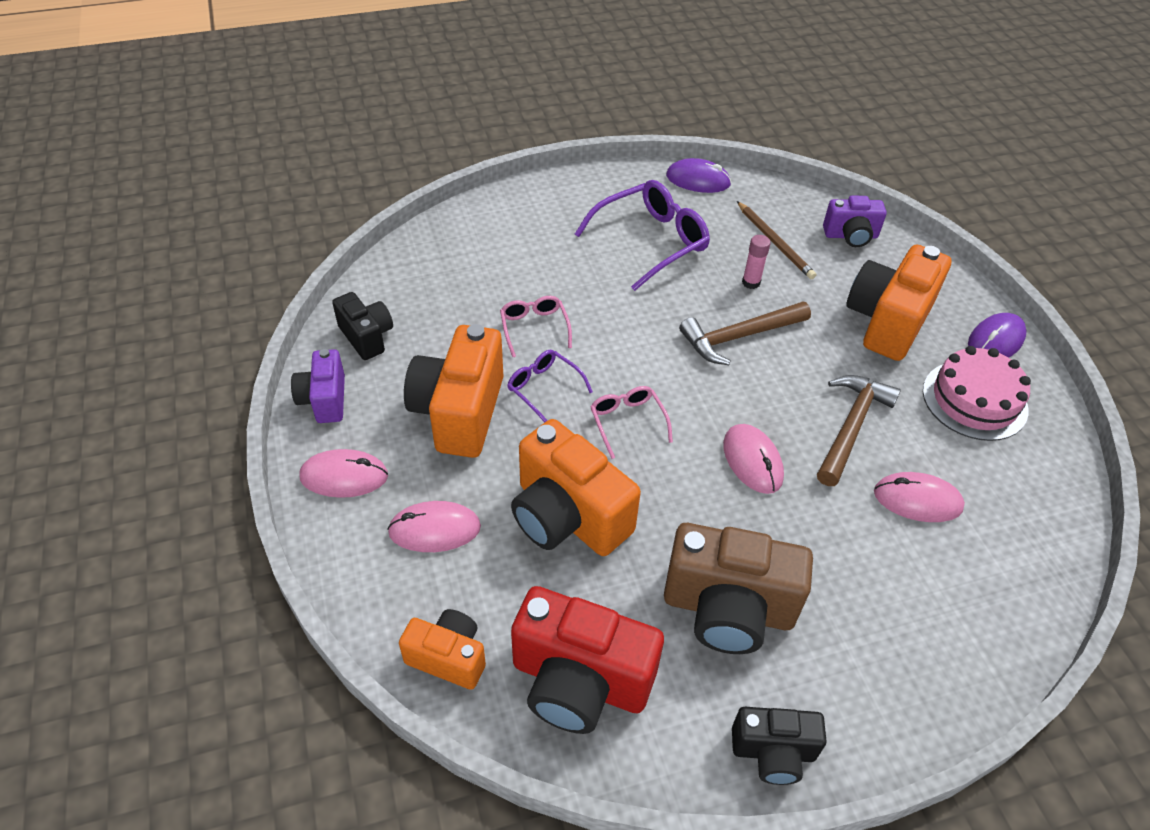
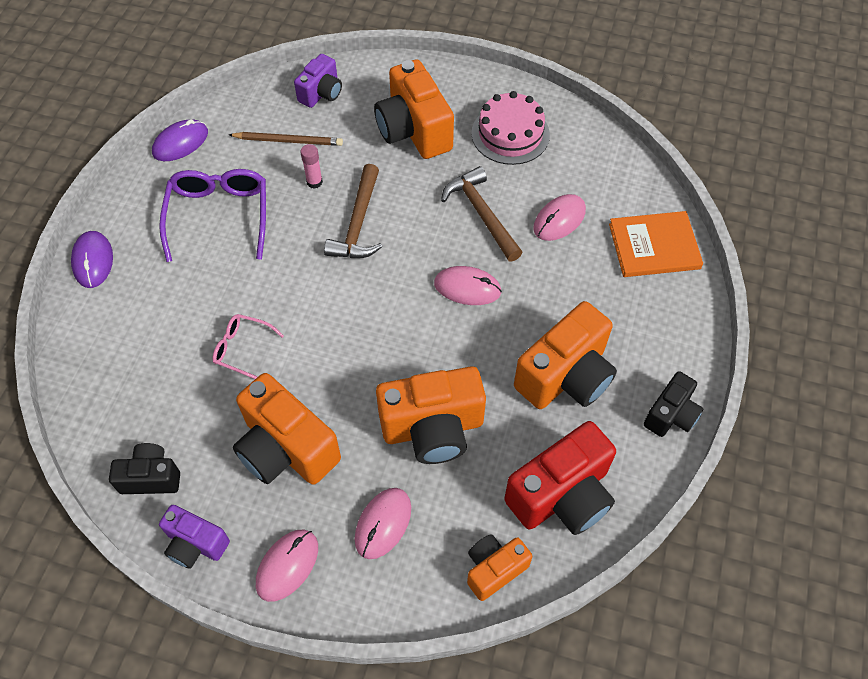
camera: 55 degrees left, 10 degrees up
(544, 388) = (308, 377): purple glasses -> none
(627, 422) = (380, 341): pink glasses -> none
(728, 609) = (565, 376): brown camera -> orange camera
(982, 616) = (654, 246): none -> orange book
(995, 340) = (474, 87): purple mouse -> purple mouse (93, 261)

